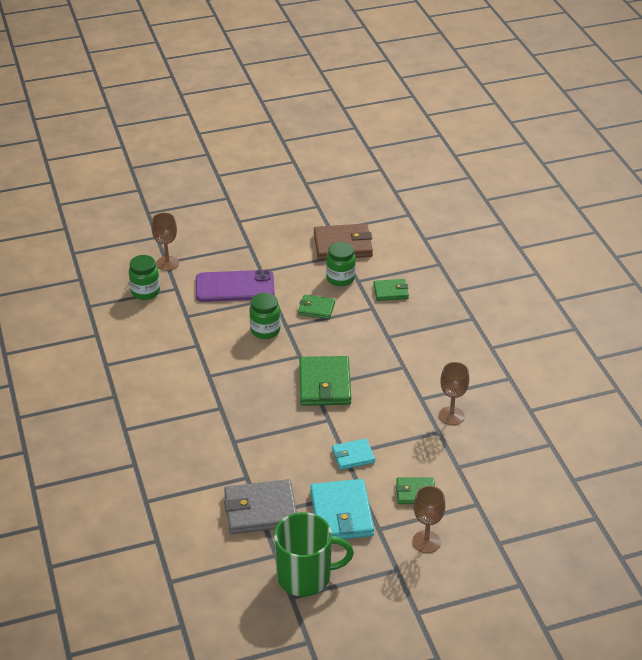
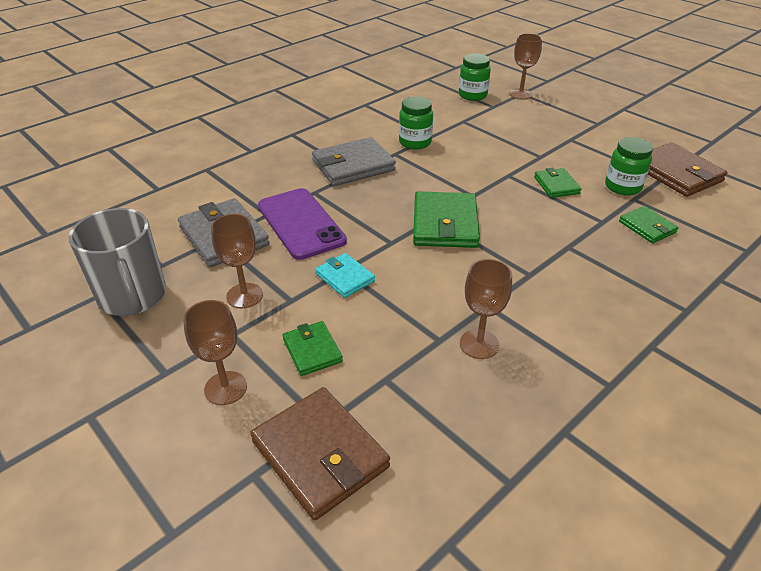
camera: 65 degrees right, 0 degrees up
(209, 406) = (353, 166): none -> grey wallet
(235, 287) = (531, 132): purple phone -> purple phone (300, 223)
(265, 330) = (489, 165): green jar -> green jar (415, 142)
(306, 576) = (133, 297): green mug -> grey mug
(324, 384) = (445, 224): green wallet -> green wallet turned 60 degrees counterclockwise
(341, 513) = (244, 295): turquoise wallet -> brown goblet
(497, 511) = (320, 454): none -> brown wallet

